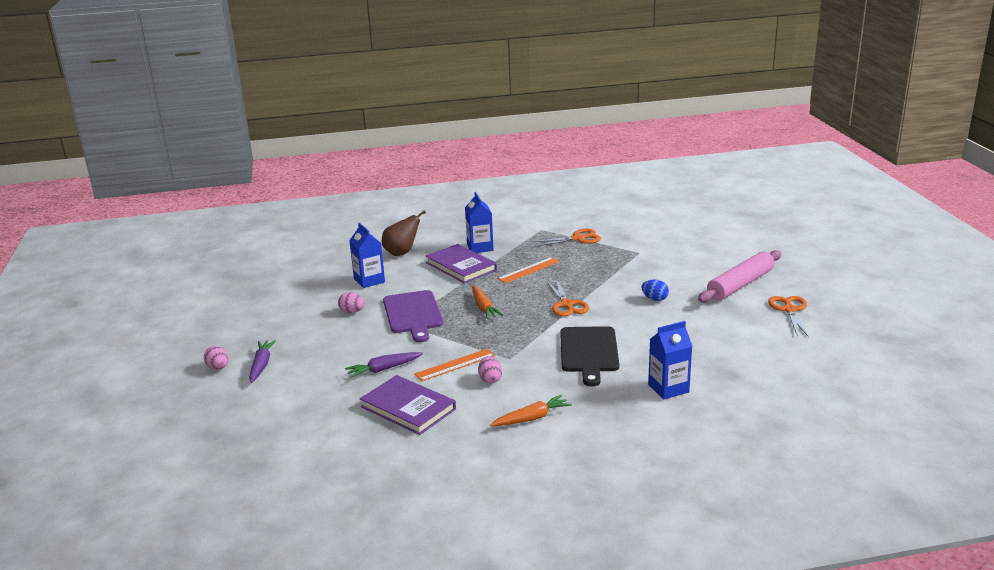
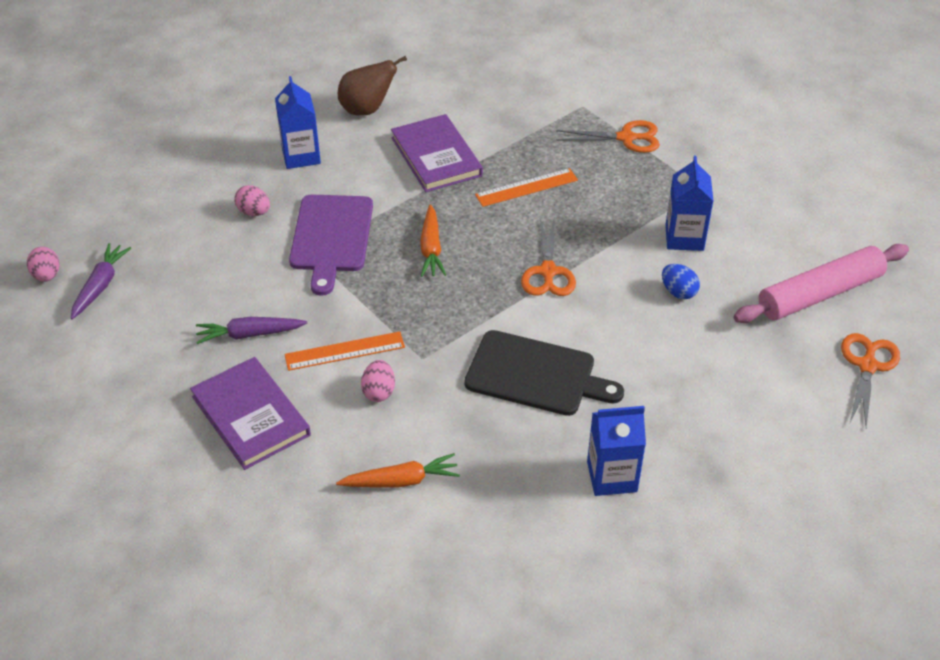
camera: 15 degrees right, 20 degrees up
(480, 247) = (479, 124): blue carton -> blue carton (684, 237)
(589, 352) = (535, 374): black cutting board -> black cutting board turned 90 degrees counterclockwise

